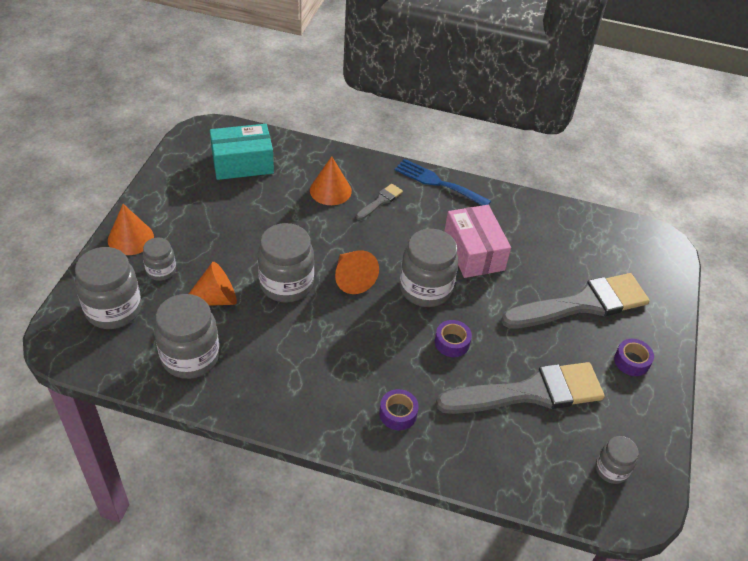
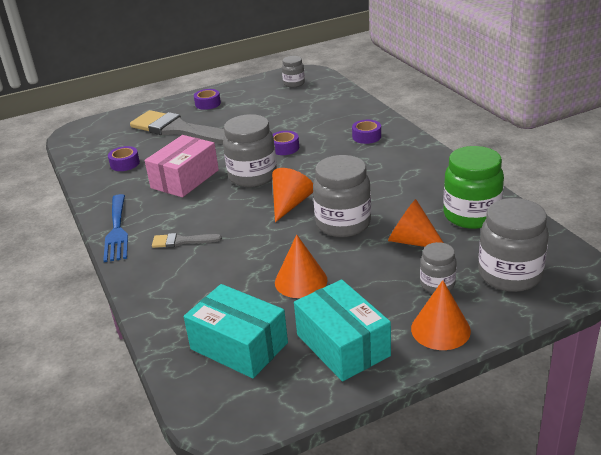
camera: 125 degrees left, 15 degrees down
(182, 196) = (343, 345): none -> turquoise box
(190, 357) = (471, 215): grey jar -> green jar
(330, 190) = (204, 271): orange cone -> orange cone (301, 281)
(530, 392) = (281, 115): grey brush -> none
(549, 237) = (125, 163): none -> purple tape

